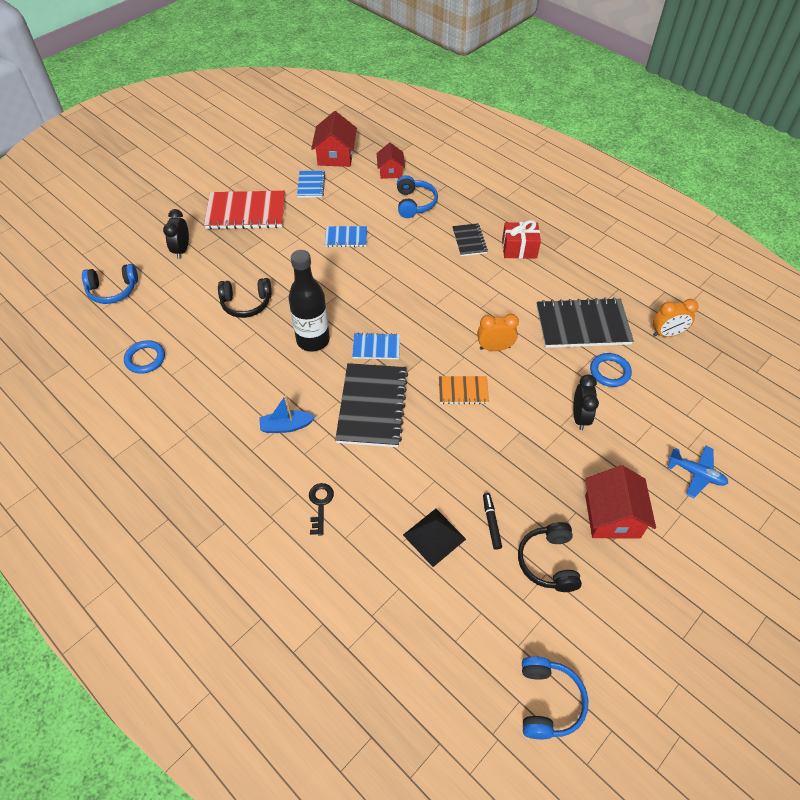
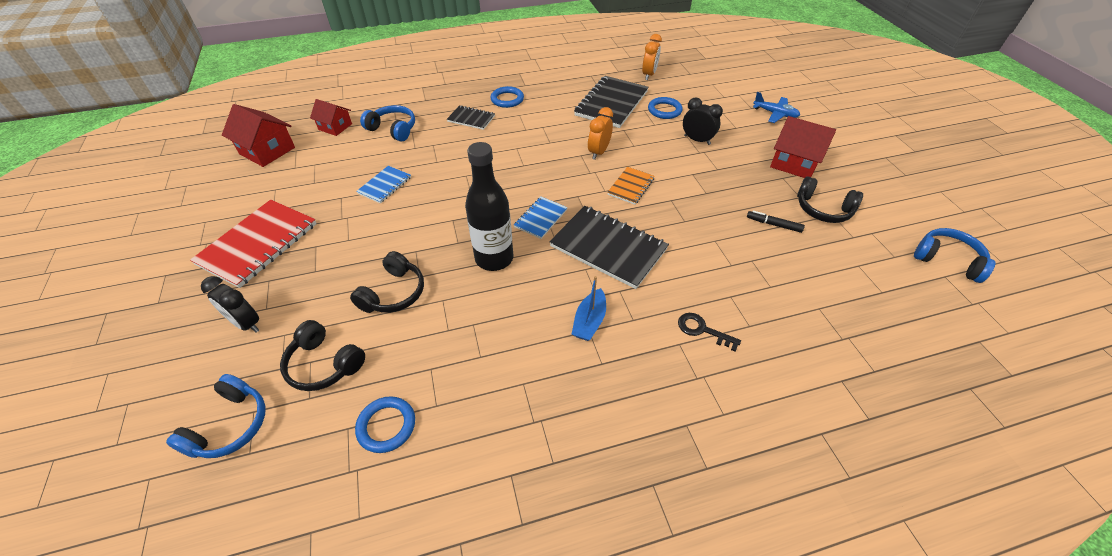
camera: 60 degrees left, 5 degrees down
(172, 304) = (324, 364): none -> black headphones
(311, 185) = (284, 182): blue notebook -> none
(434, 537) = (774, 264): black pyramid -> none
(519, 249) = (507, 99): red gift -> blue ring
(696, 474) = (775, 114): blue plane -> blue plane turned 60 degrees clockwise

